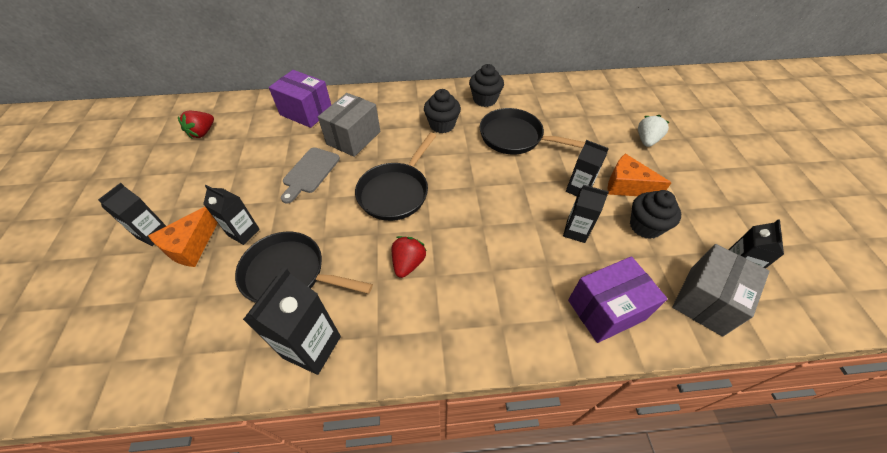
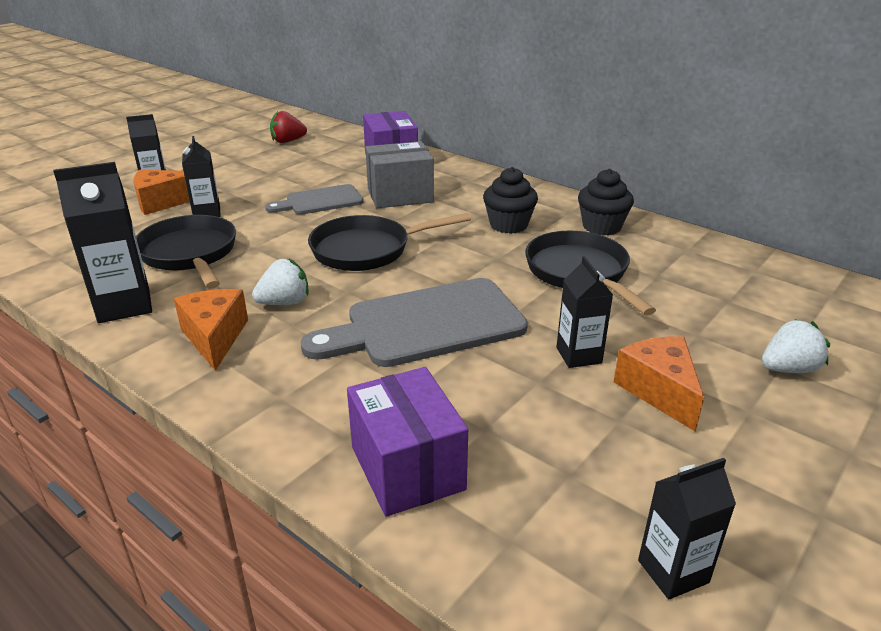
camera: 45 degrees right, 20 degrees down
(408, 263) = (285, 302): red strawberry -> white strawberry
(408, 319) = (214, 337): none -> orange cheese
(498, 221) = (426, 325): none -> grey cutting board
(575, 231) = (501, 385): black carton -> none
(606, 310) = (407, 468): purple box -> purple box turned 45 degrees clockwise
(645, 226) = (611, 440): black cupcake -> none
(706, 300) = (561, 563): grey box -> none

